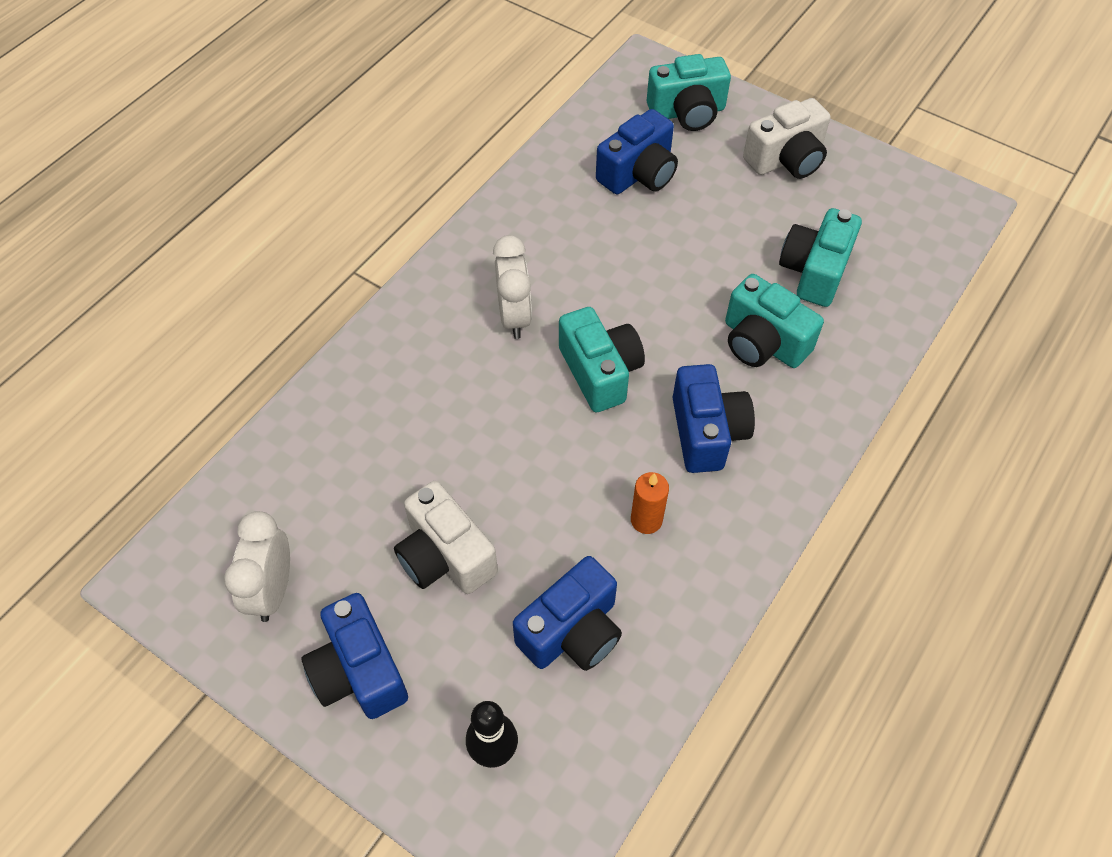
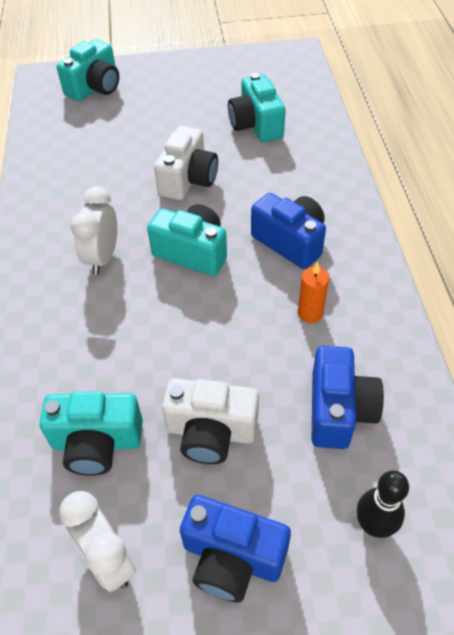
camera: 40 degrees left, 5 degrees down
(514, 316) = (103, 257): white clock -> white clock turned 120 degrees counterclockwise
(638, 174) = (99, 134): blue camera -> none
(763, 342) = (268, 176): turquoise camera -> turquoise camera (97, 442)
(786, 159) = (179, 80): white camera -> white camera (188, 179)

